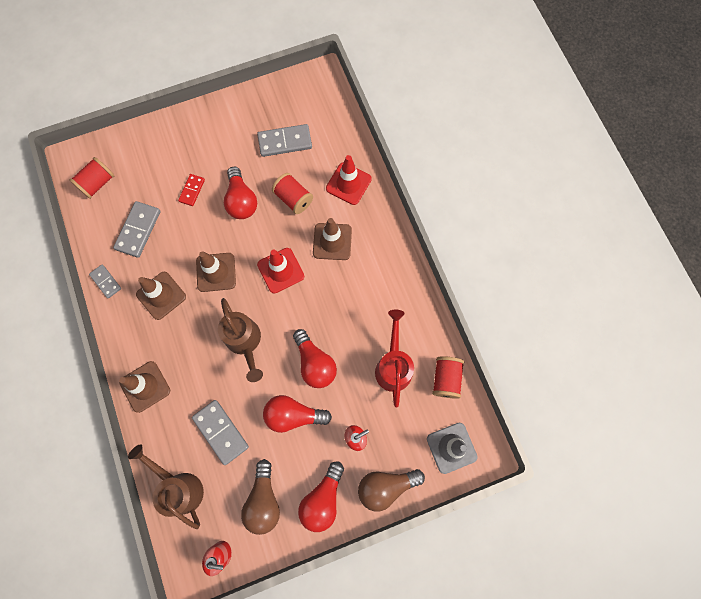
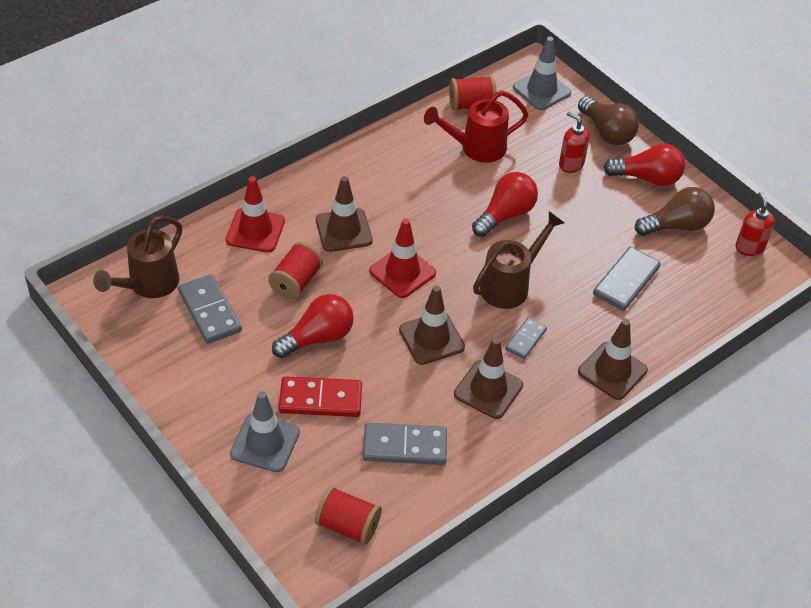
camera: 110 degrees left, 25 degrees down
(106, 282) = (496, 461): grey domino -> grey domino (525, 340)
(172, 152) = (265, 443): none -> grey traffic cone
(179, 487) = (705, 303): brown watering can -> brown watering can (148, 285)
(192, 190) = (320, 399): red domino -> red domino, size x1.68
(293, 415) = (573, 221): red light bulb -> none

